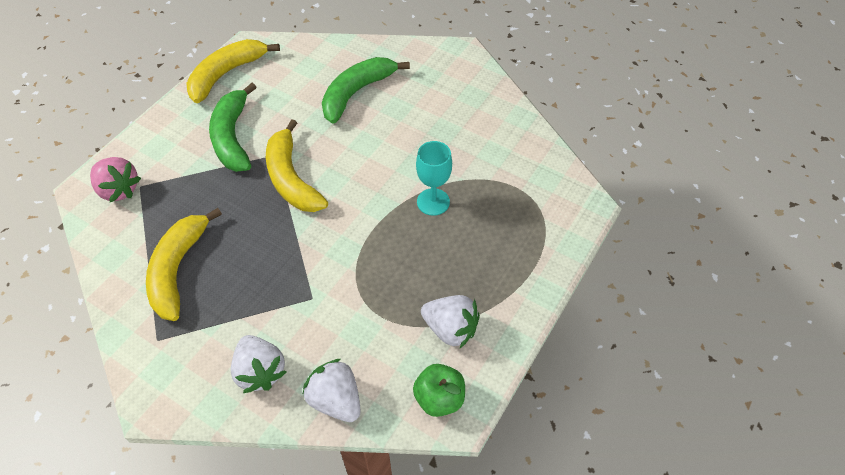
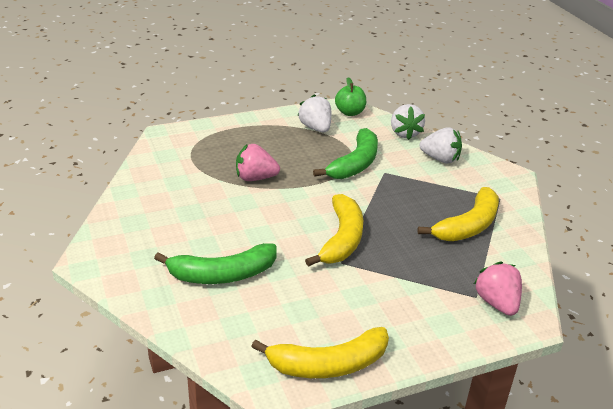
camera: 145 degrees left, 20 degrees down
(233, 137) = (367, 295): green banana -> green banana (355, 164)
(260, 371) = (440, 159): white strawberry -> white strawberry turned 105 degrees clockwise
(433, 202) = (255, 178): turquoise goblet -> pink strawberry

